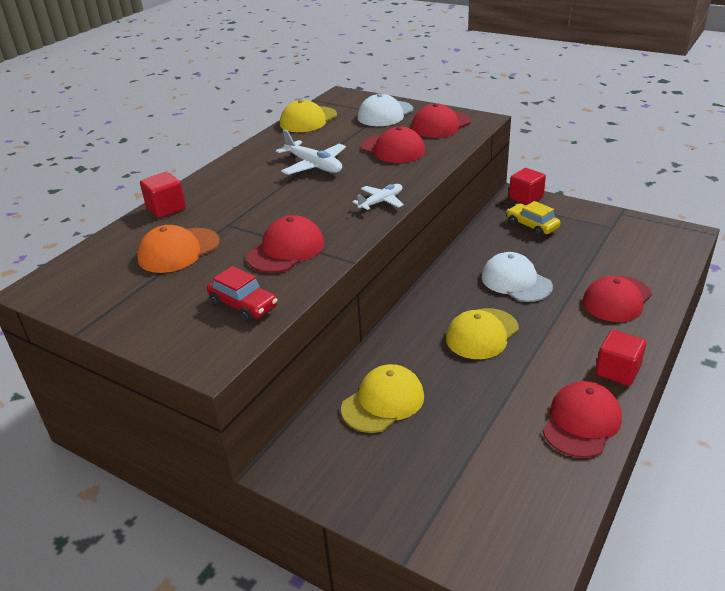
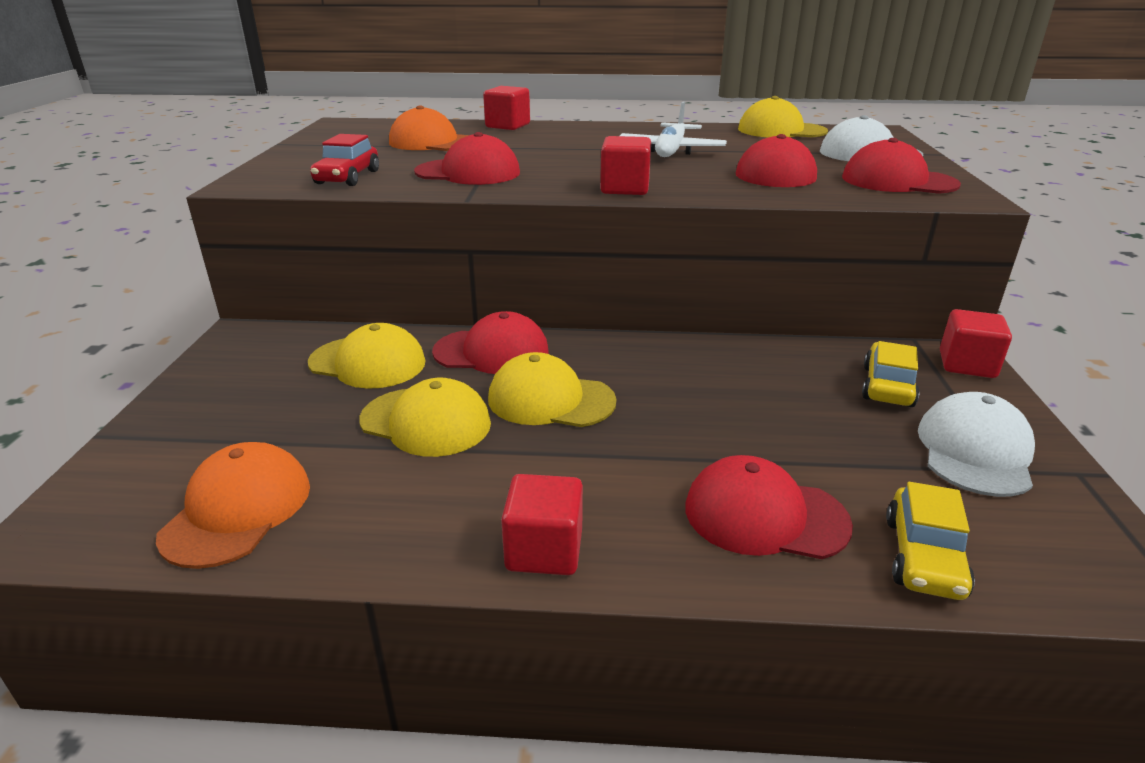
camera: 60 degrees right, 5 degrees down
(381, 202) = (625, 188): white plane -> red cube
(479, 388) = (426, 422): none -> yellow cap
(516, 281) = (708, 402): white cap -> white cap (974, 451)
(537, 484) = (237, 510): none -> orange cap
(581, 422) = (387, 530): red cap -> red cap (491, 352)
(657, 271) = (923, 557): none -> yellow car

